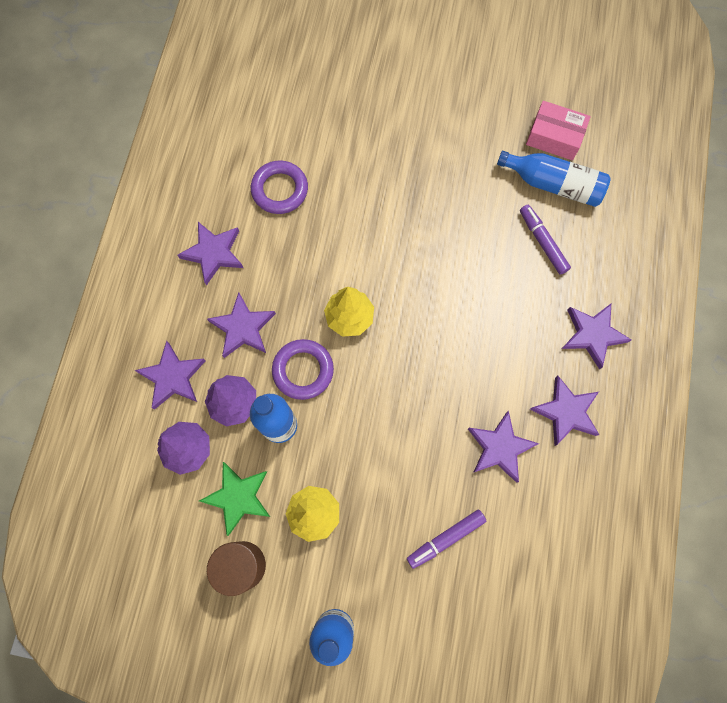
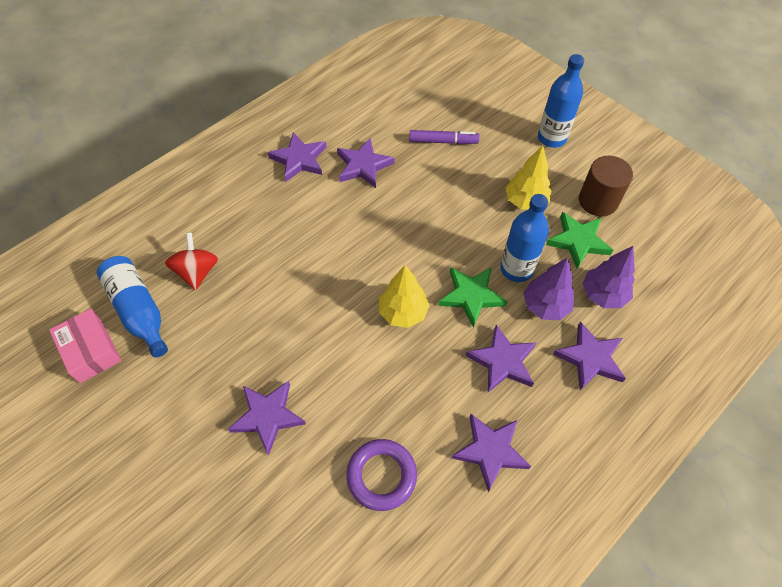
camera: 145 degrees left, 15 degrees down
(303, 370) = (471, 296): purple ring -> green star
(542, 242) = (197, 272): purple marker -> red spinning top
(592, 335) = (232, 190): purple star -> purple star (268, 416)

